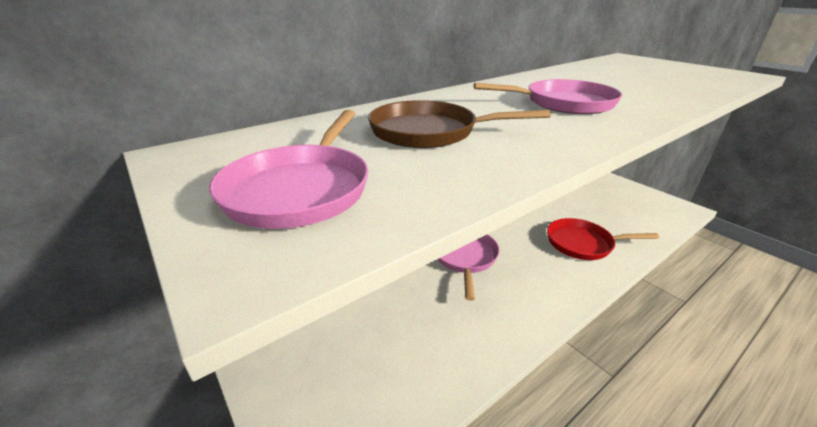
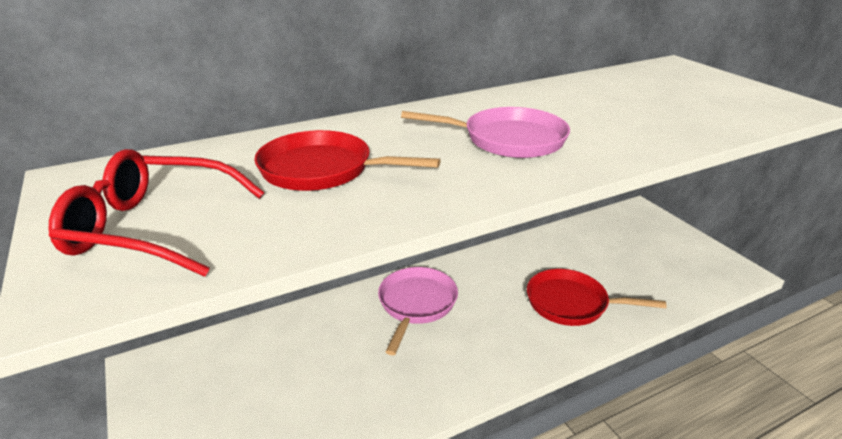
camera: 10 degrees right, 0 degrees up
(300, 189) = (152, 228): pink pan -> red glasses
(429, 132) = (322, 170): brown pan -> red pan

